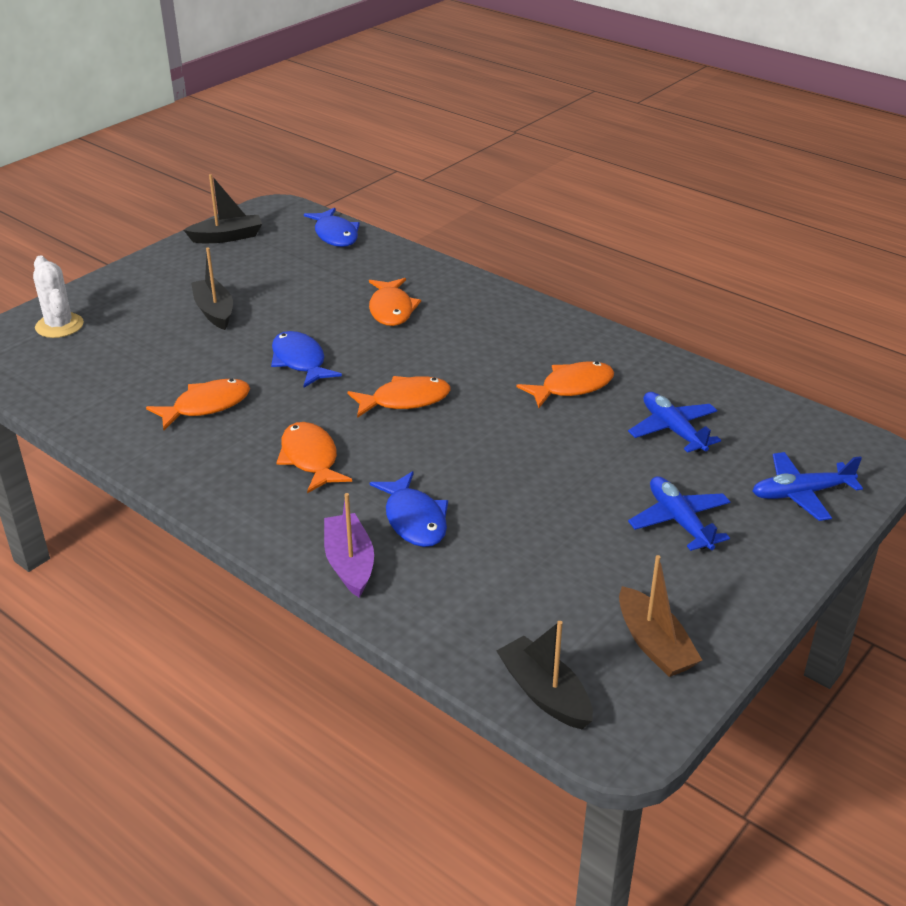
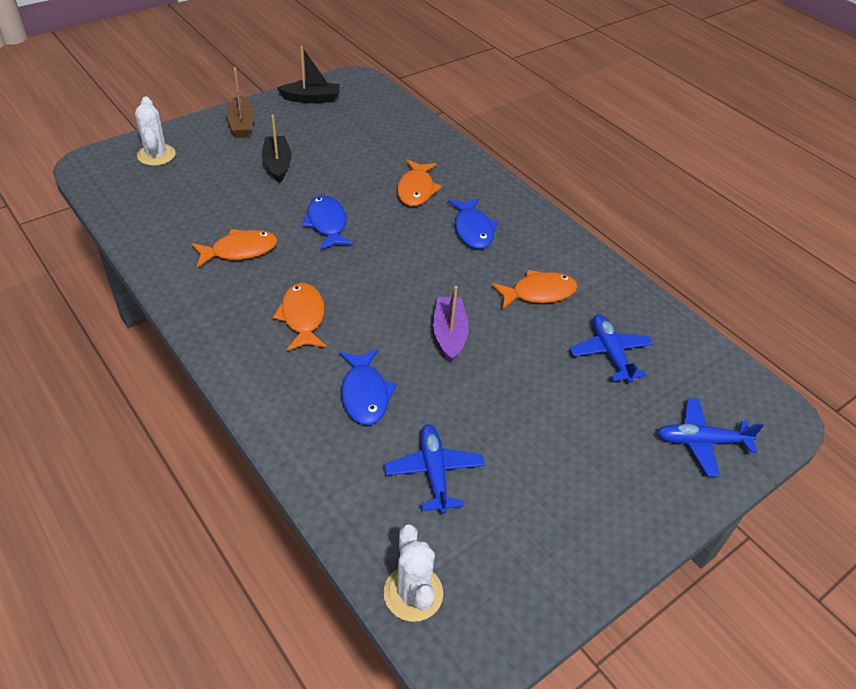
camera: 10 degrees right, 10 degrees up
(335, 235) = (396, 112): blue fish -> blue fish (473, 230)
(349, 563) = (298, 425): purple boat -> purple boat (449, 334)
(405, 400) = (397, 277): orange fish -> none
(544, 693) = (413, 593): black boat -> white cactus
(654, 644) = (523, 566): brown boat -> brown boat (242, 124)
(679, 521) = (586, 446): blue plane -> blue plane (434, 472)

